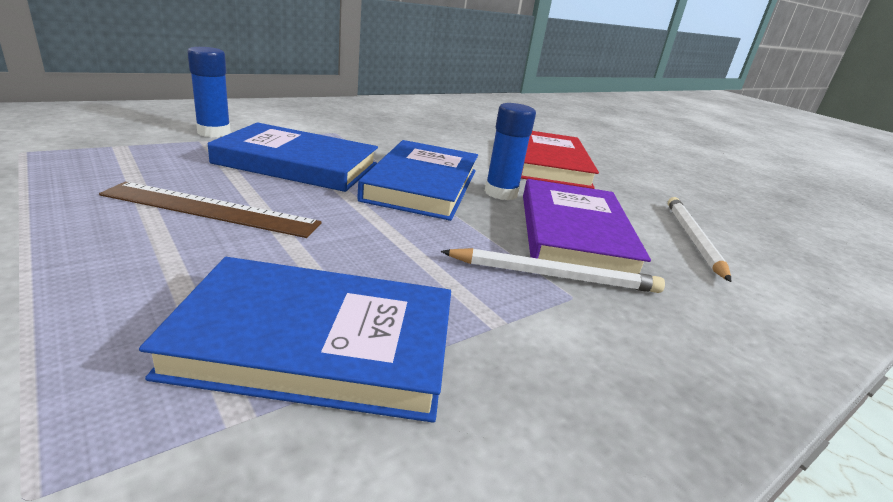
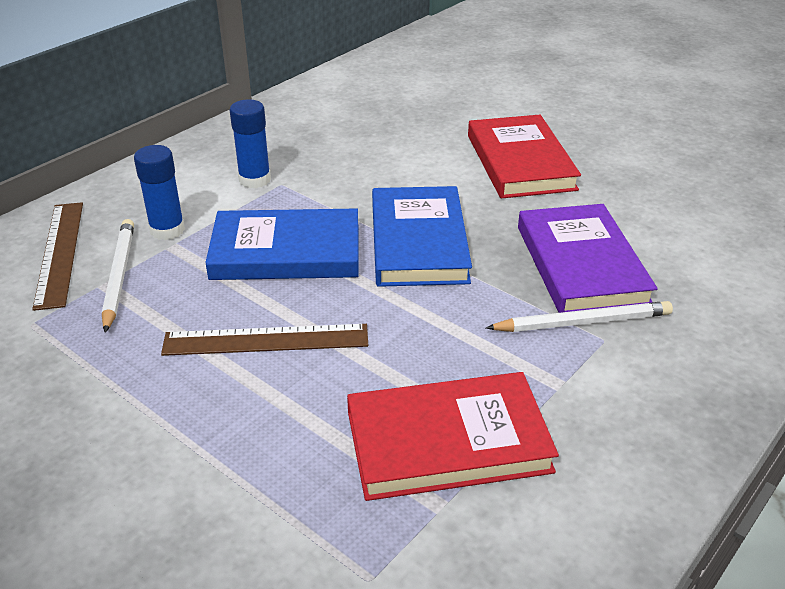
camera: 10 degrees left, 10 degrees up
(111, 124) = (59, 253): none -> brown ruler
(317, 344) = (448, 442): blue book -> red book
(501, 193) = (495, 229): blue glue stick -> blue glue stick (255, 180)
(693, 239) = (685, 235): white pencil -> white pencil (119, 276)

